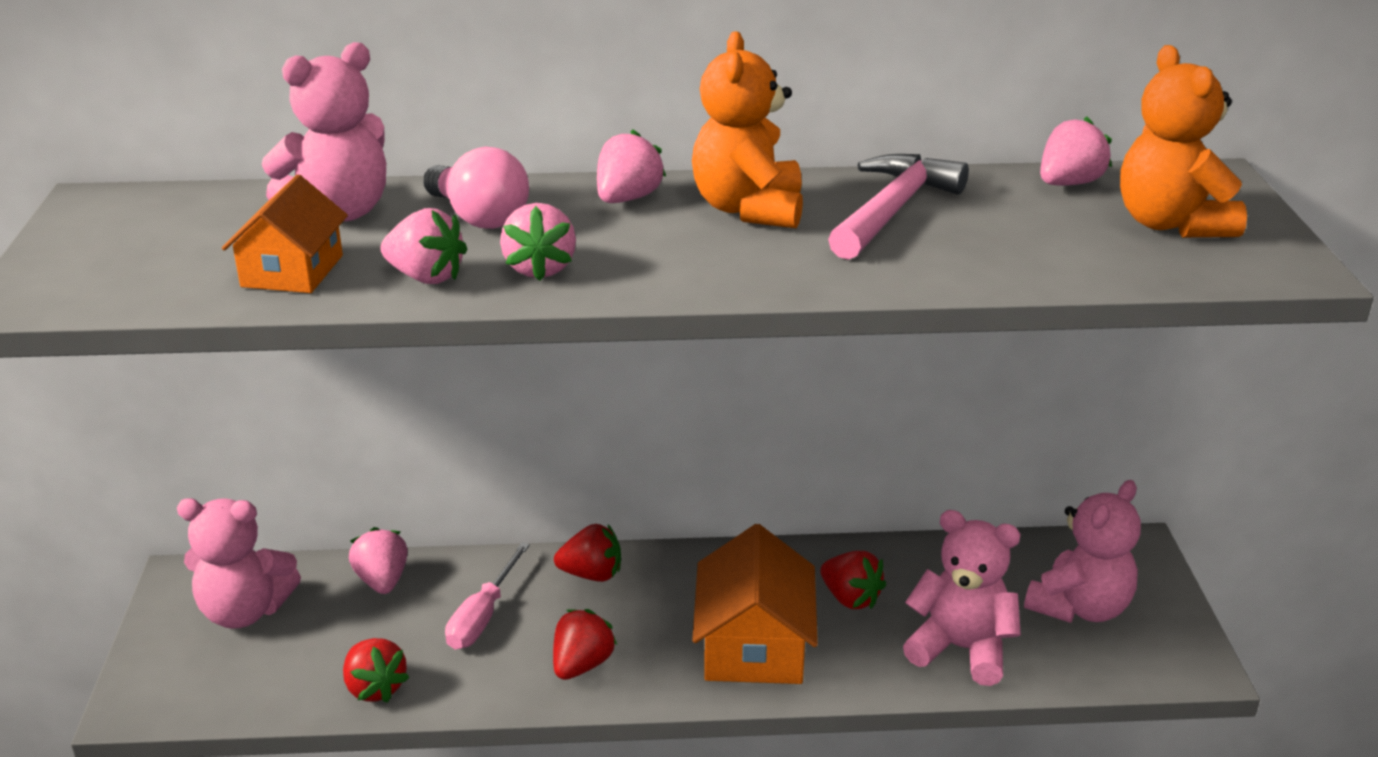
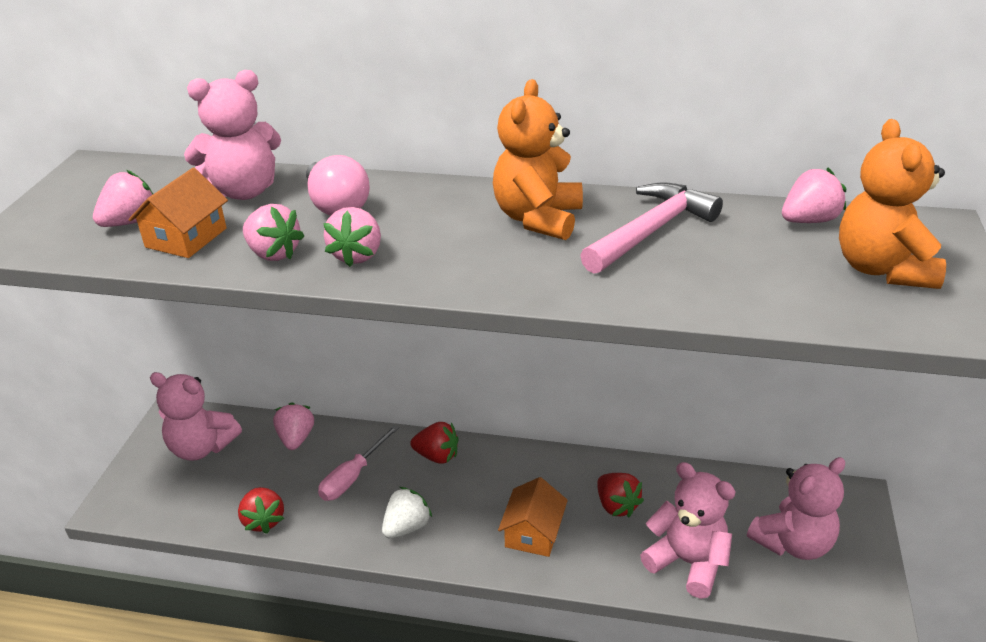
camera: 15 degrees right, 5 degrees up
(582, 665) = (407, 527): red strawberry -> white strawberry
(627, 199) = (451, 200): pink strawberry -> pink strawberry (131, 222)
(754, 646) = (533, 533): orange house -> orange house, size x0.64

